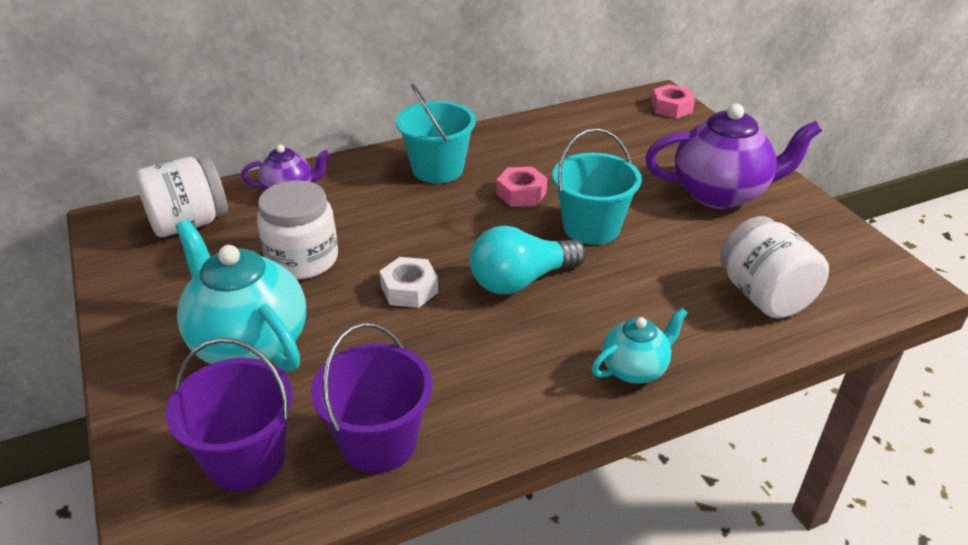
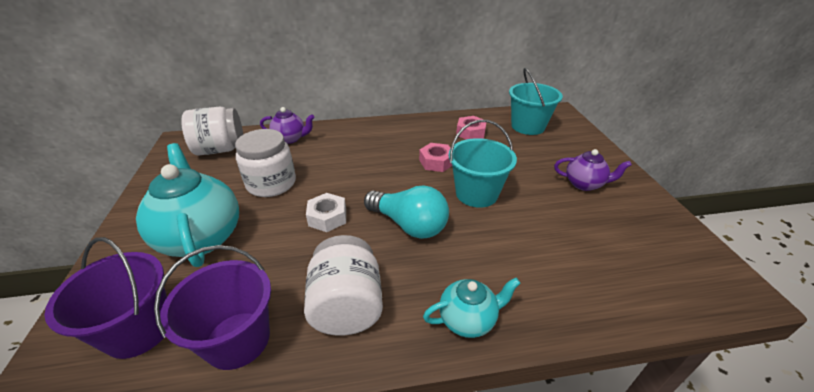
camera: 15 degrees right, 0 degrees up
(437, 169) = (388, 138): turquoise bucket -> turquoise bucket (528, 126)
(521, 280) = (409, 225): turquoise light bulb -> turquoise light bulb turned 135 degrees counterclockwise
(671, 108) = (564, 119): pink nut -> pink nut (470, 133)
(721, 194) = (584, 184): purple teapot -> purple teapot, size x0.54
(764, 296) = (600, 274): white jar -> white jar (347, 306)

